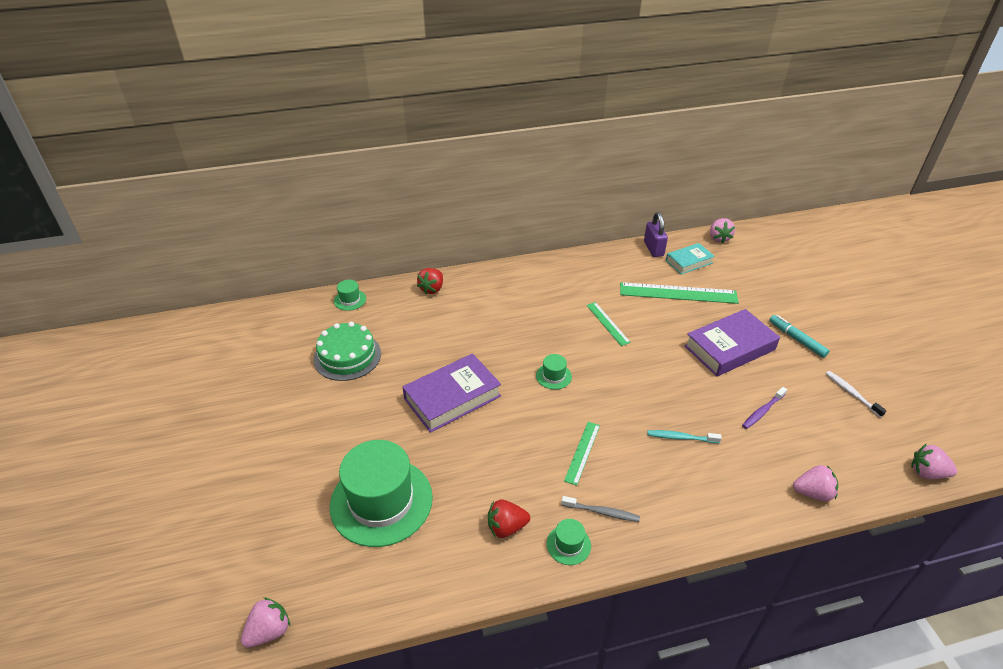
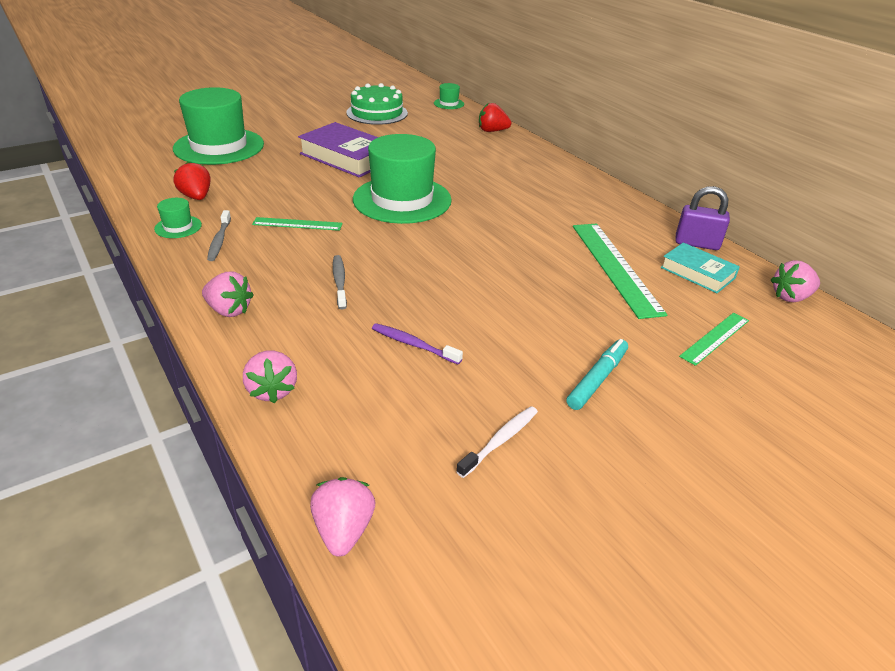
camera: 70 degrees right, 5 degrees down
(269, 631) = (102, 130): pink strawberry -> pink strawberry (229, 310)
(553, 376) = (402, 200): green hat -> green hat, size x2.41
(607, 323) = (511, 223): green ruler -> green ruler (715, 338)
(653, 249) = (696, 243): purple padlock -> purple padlock turned 45 degrees clockwise
(681, 438) = (339, 282): turquoise toothbrush -> grey toothbrush
(729, 348) = (529, 313): purple book -> none

